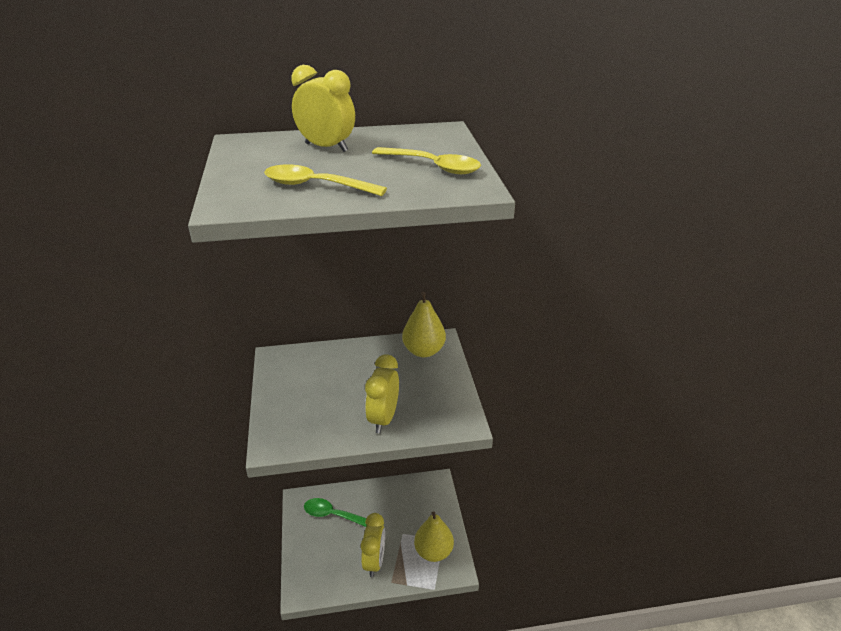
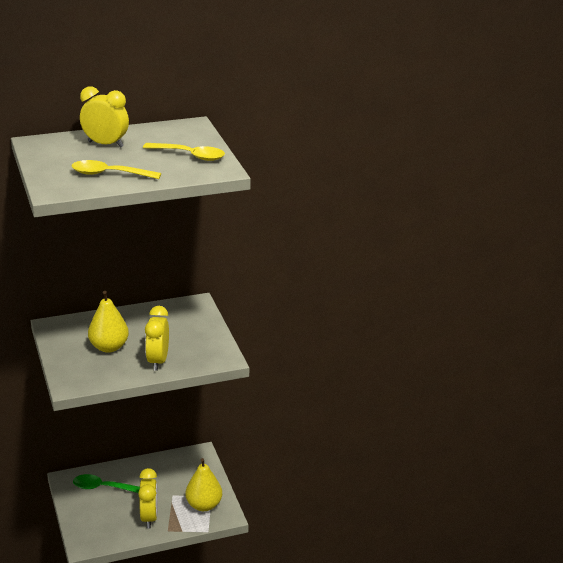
camera: 10 degrees left, 5 degrees down
(423, 351) = (183, 311): yellow pear -> yellow pear (109, 347)

